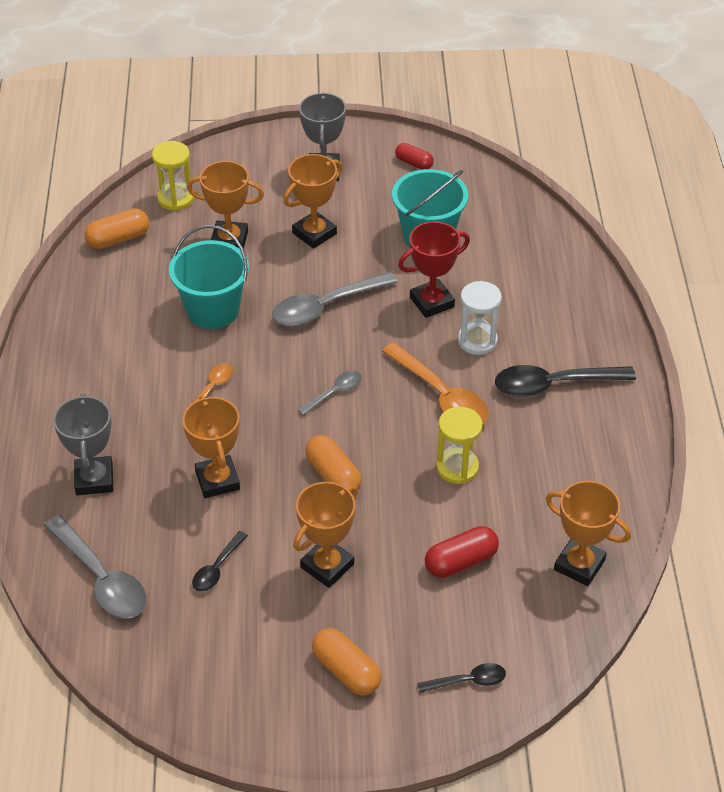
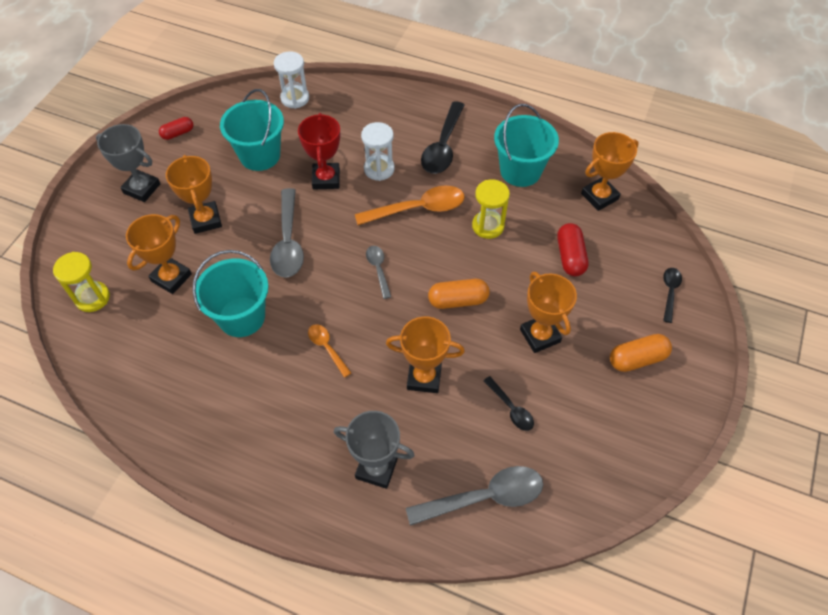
camera: 65 degrees left, 10 degrees up
(118, 239) = (108, 357): orange capsule -> none
(533, 229) = (295, 98): none -> white hourglass
(566, 471) = (520, 171): none -> turquoise bucket

